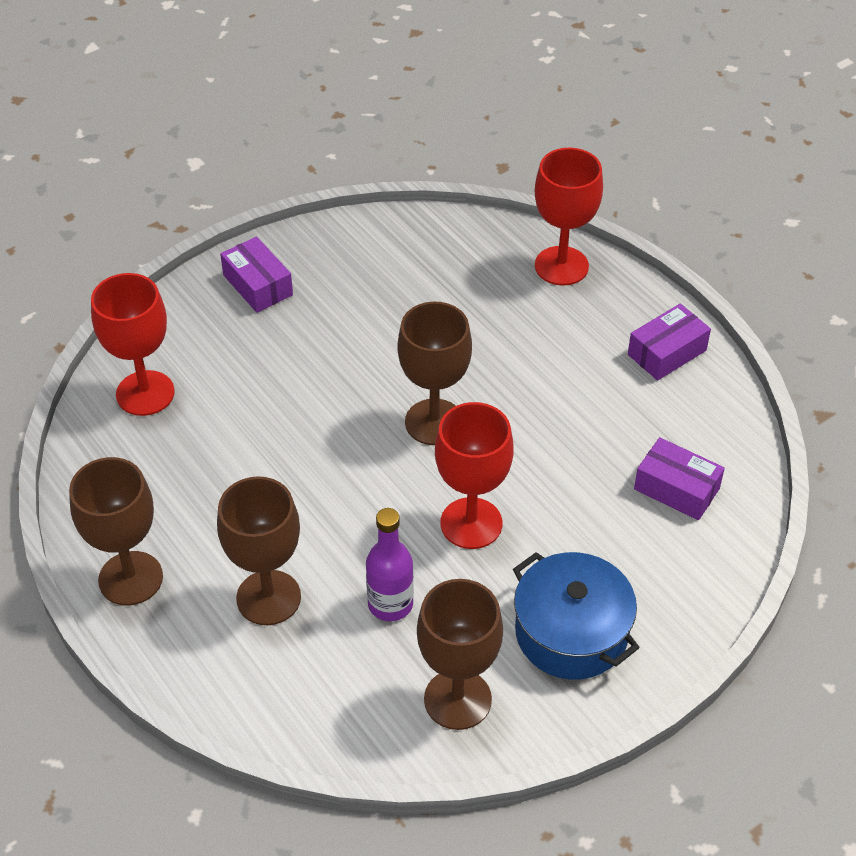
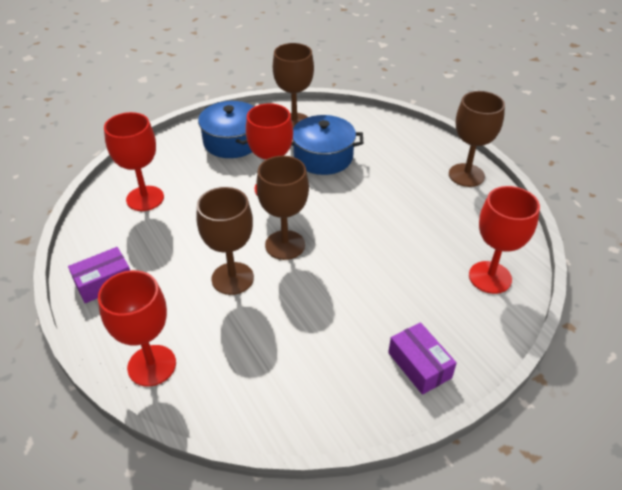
camera: 175 degrees left, 5 degrees down
(268, 598) = (388, 163): brown goblet -> brown goblet (232, 278)
(390, 604) = (323, 157): purple bottle -> blue pot
(676, 489) = (145, 198): purple box -> red goblet

